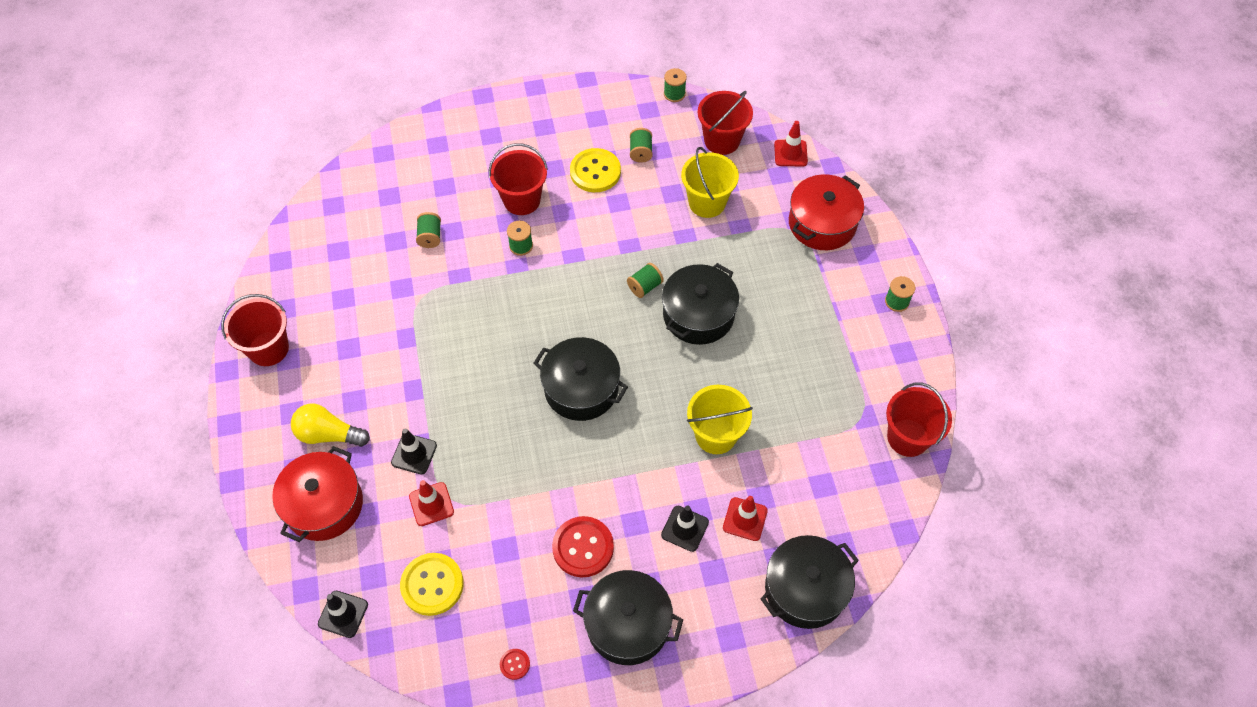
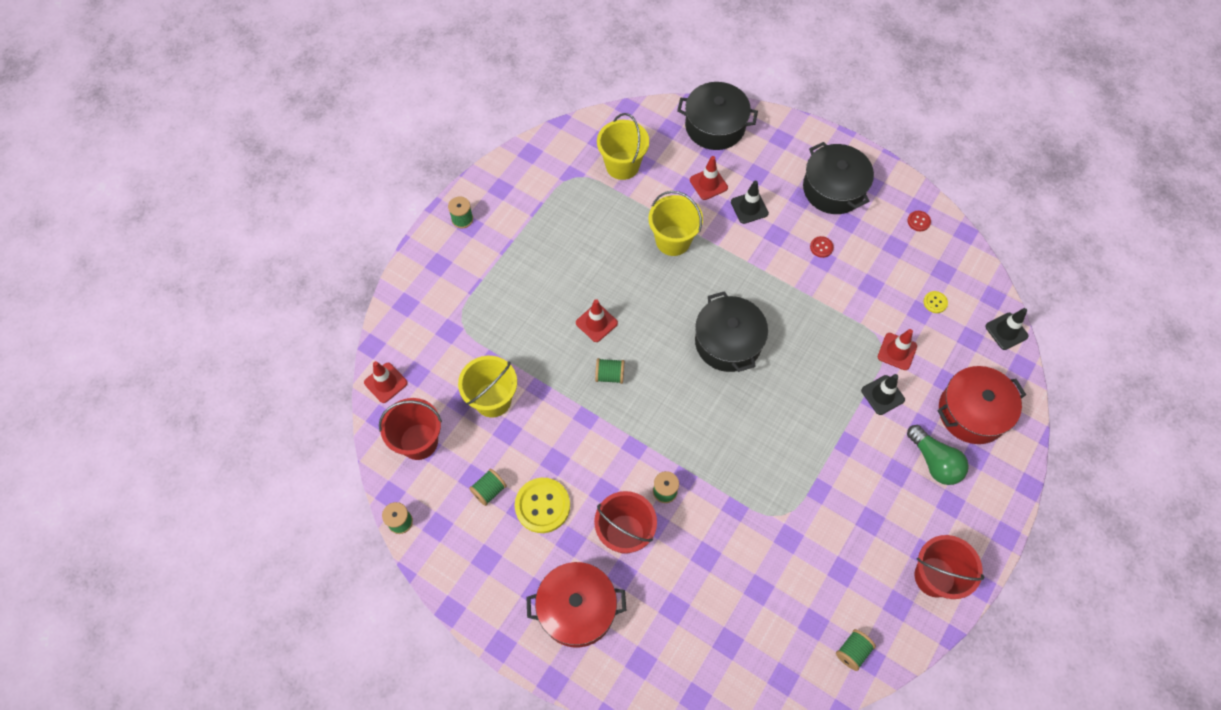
camera: 135 degrees left, 5 degrees up
(328, 434) = (934, 462): yellow light bulb -> green light bulb
(430, 237) = (727, 567): green spool -> green spool (852, 651)
(432, 585) = (935, 302): yellow button -> yellow button, size x0.47
(583, 547) = (821, 247): red button -> red button, size x0.47
(698, 314) = (596, 323): black pot -> red traffic cone
(822, 223) = (436, 310): red pot -> red pot (577, 609)
(836, 466) = (622, 165): none -> yellow bucket
(908, 437) = (563, 145): red bucket -> none

